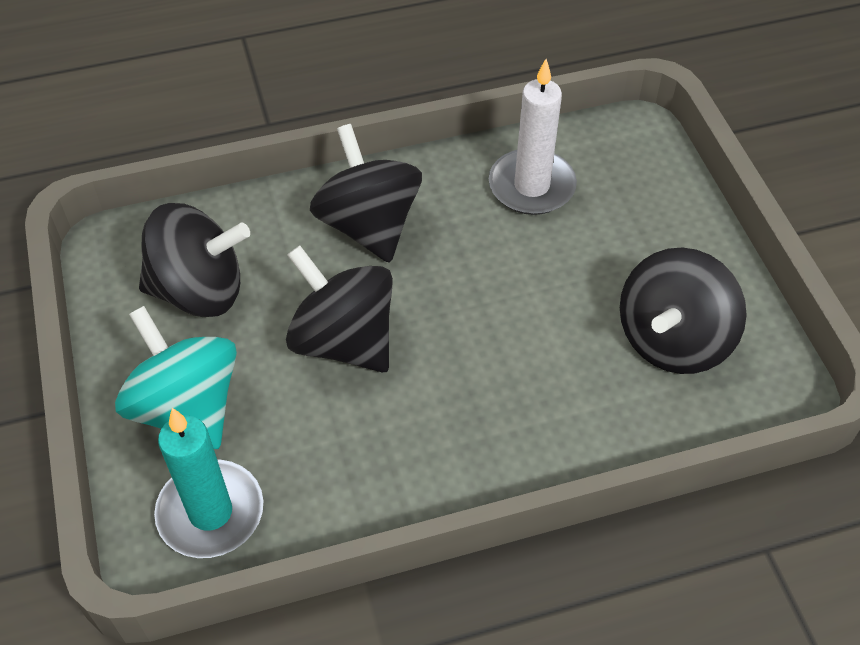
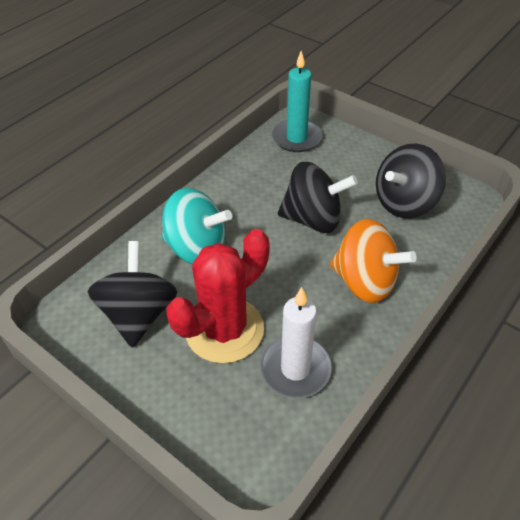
camera: 145 degrees right, 5 degrees down
(187, 407) = (348, 161): turquoise spinning top -> turquoise spinning top (197, 248)
(369, 225) = (365, 282): black spinning top -> orange spinning top
(578, 264) = (224, 330): none -> red cactus

